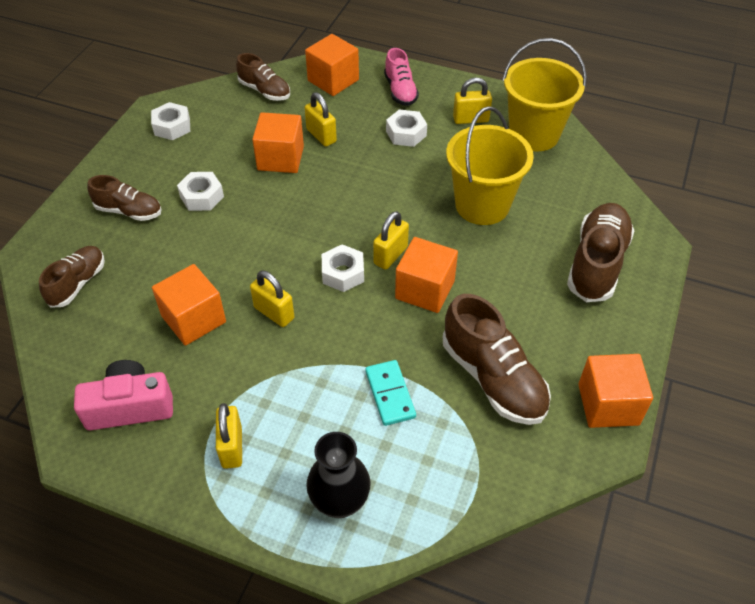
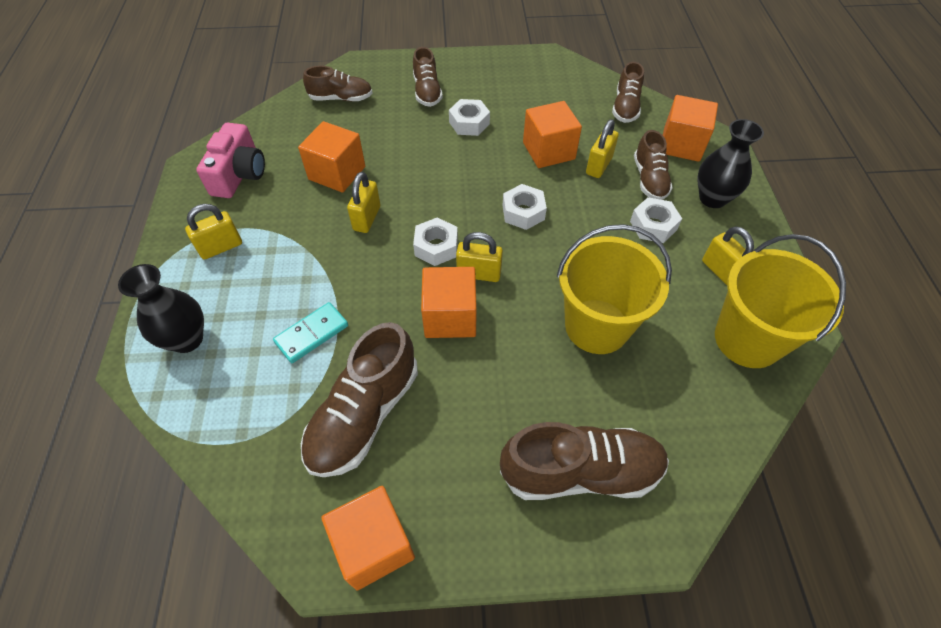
camera: 65 degrees right, 5 degrees up
(130, 407) = (239, 174): pink camera -> pink camera turned 45 degrees clockwise
(172, 127) = (535, 74): white nut -> white nut (523, 212)
(357, 114) = (649, 179): none -> brown shoe
(400, 91) = (712, 198): pink shoe -> black vase

